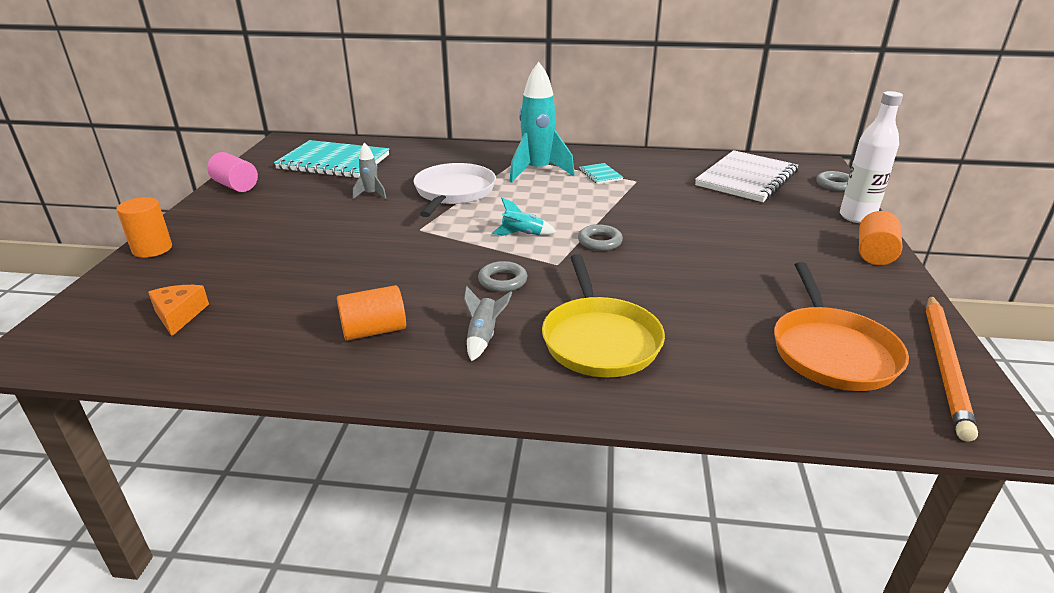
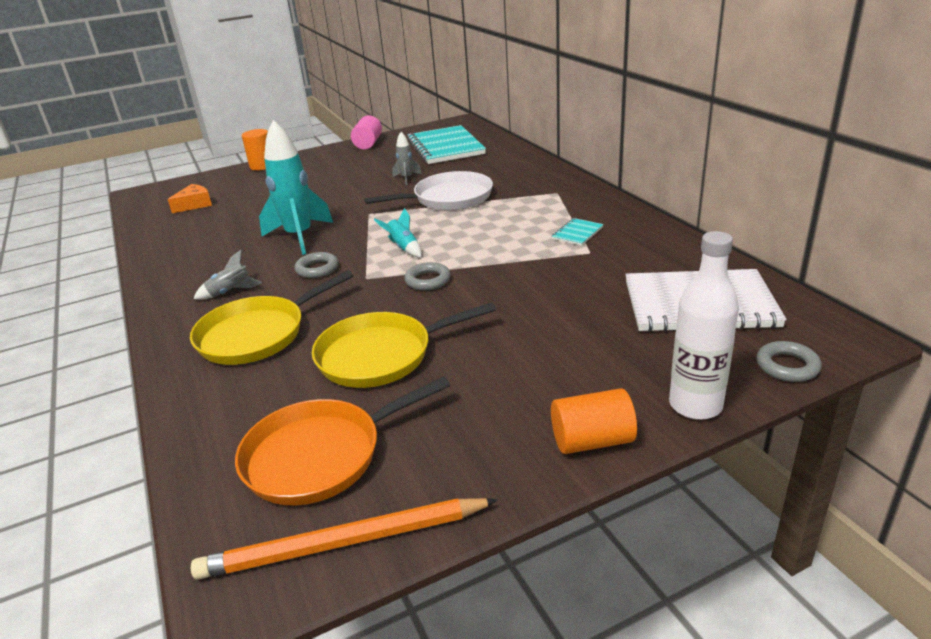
camera: 60 degrees right, 0 degrees up
(374, 331) = (214, 257): orange cylinder -> none
(537, 171) = (540, 208): turquoise rocket -> turquoise rocket (299, 237)
(703, 291) = (380, 355): none -> yellow pan

